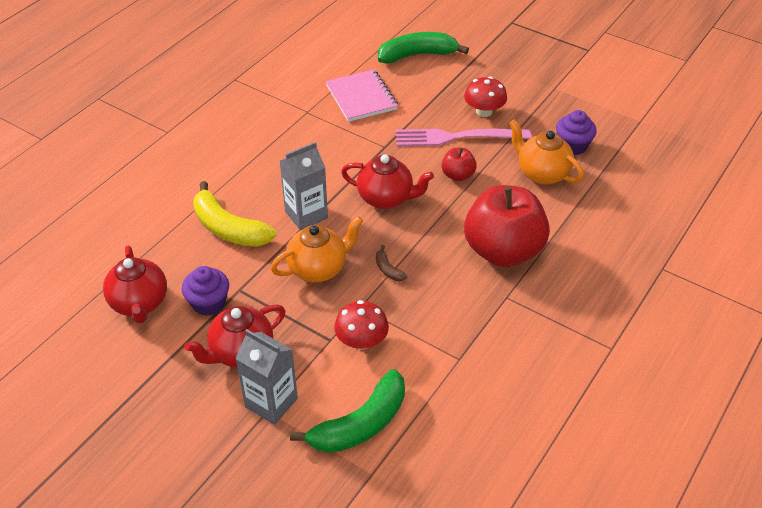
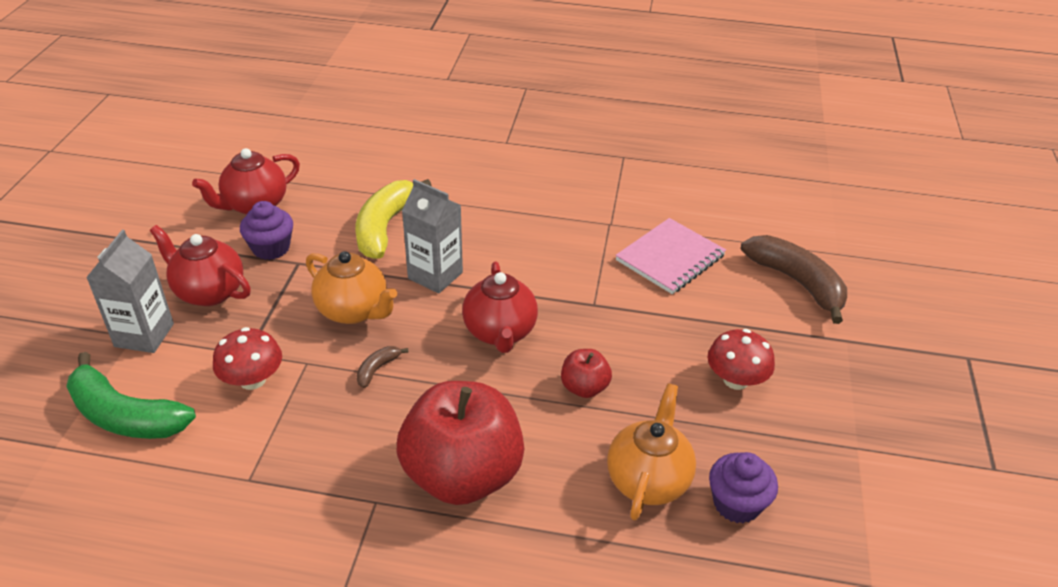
camera: 65 degrees right, 5 degrees down
(417, 55) = (797, 282): green banana -> brown banana
(456, 137) = (660, 366): pink fork -> none

